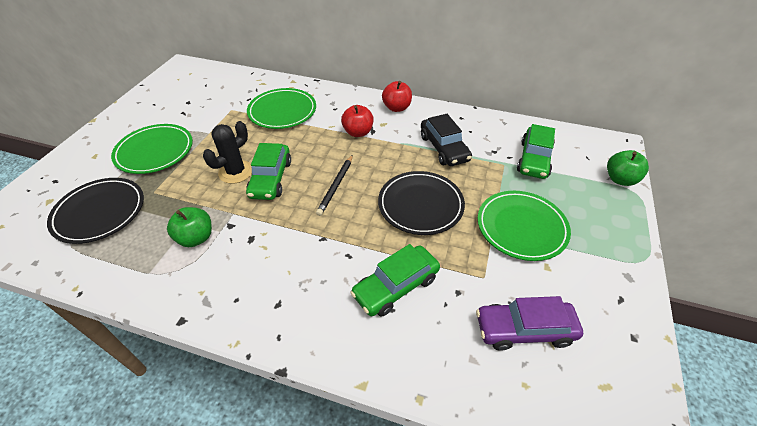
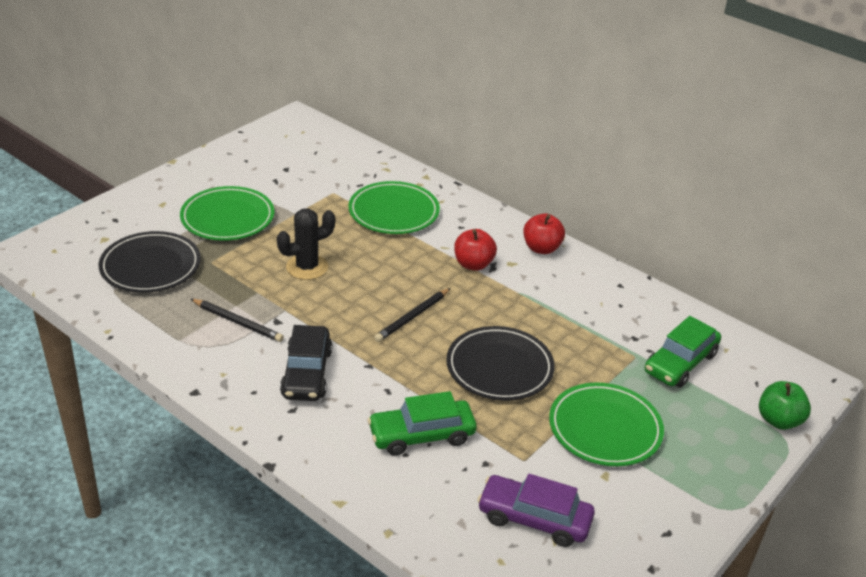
camera: 20 degrees right, 10 degrees down
(196, 238) = (237, 322): green apple -> black pencil
(271, 179) = (342, 286): green car -> none
(444, 148) = (571, 315): black car -> black car (307, 373)

